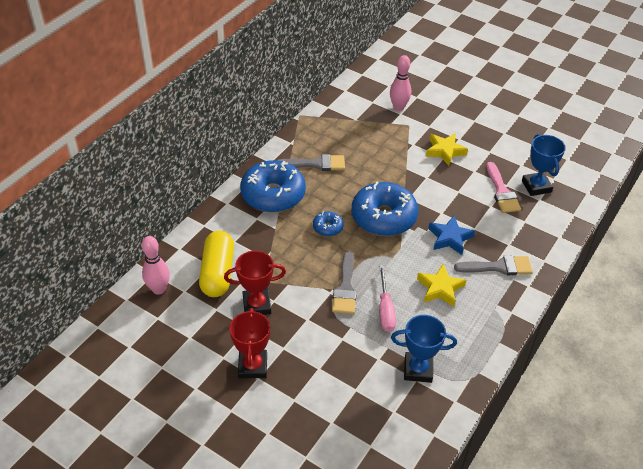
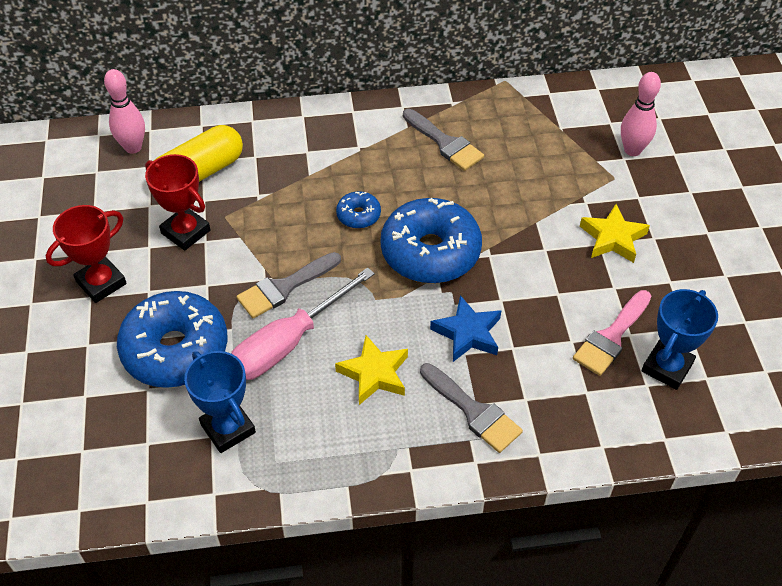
camera: 50 degrees right, 5 degrees up
(273, 194) = (356, 141): blue donut -> blue donut (175, 349)
(385, 309) = (288, 343): pink screwdriver -> pink screwdriver, size x1.51

